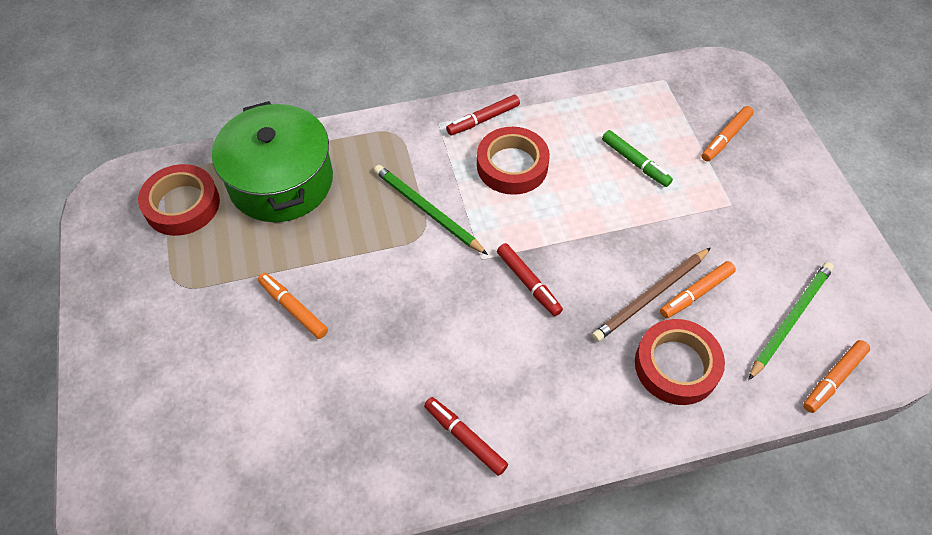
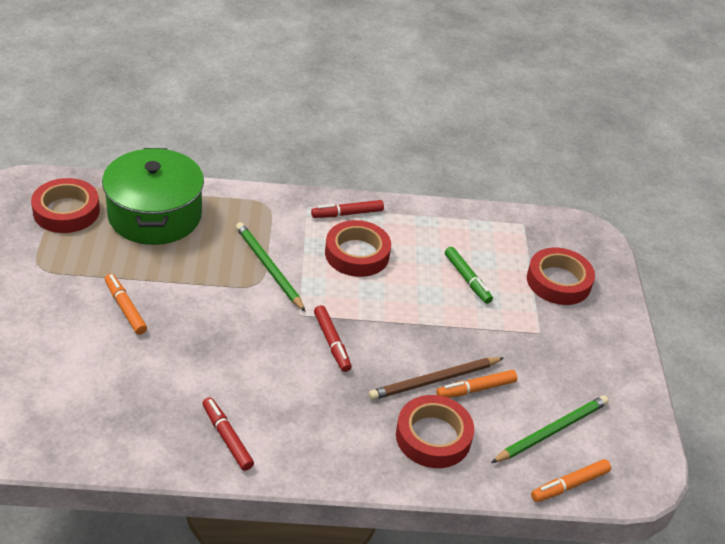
camera: 10 degrees right, 15 degrees down
(726, 138) = (558, 281): orange marker -> red tape

